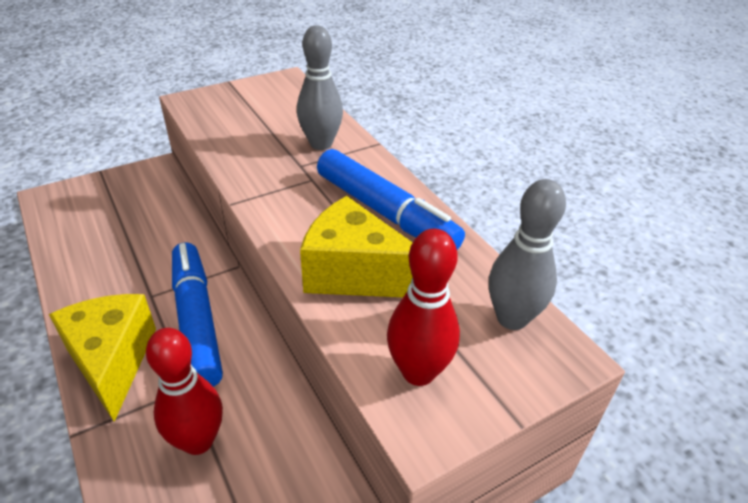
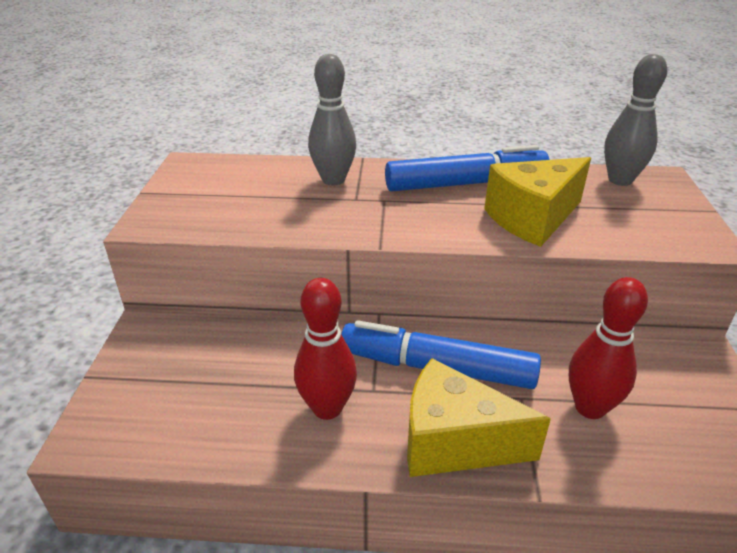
camera: 55 degrees left, 5 degrees down
(418, 372) = (655, 227): red bowling pin -> red bowling pin (327, 408)

